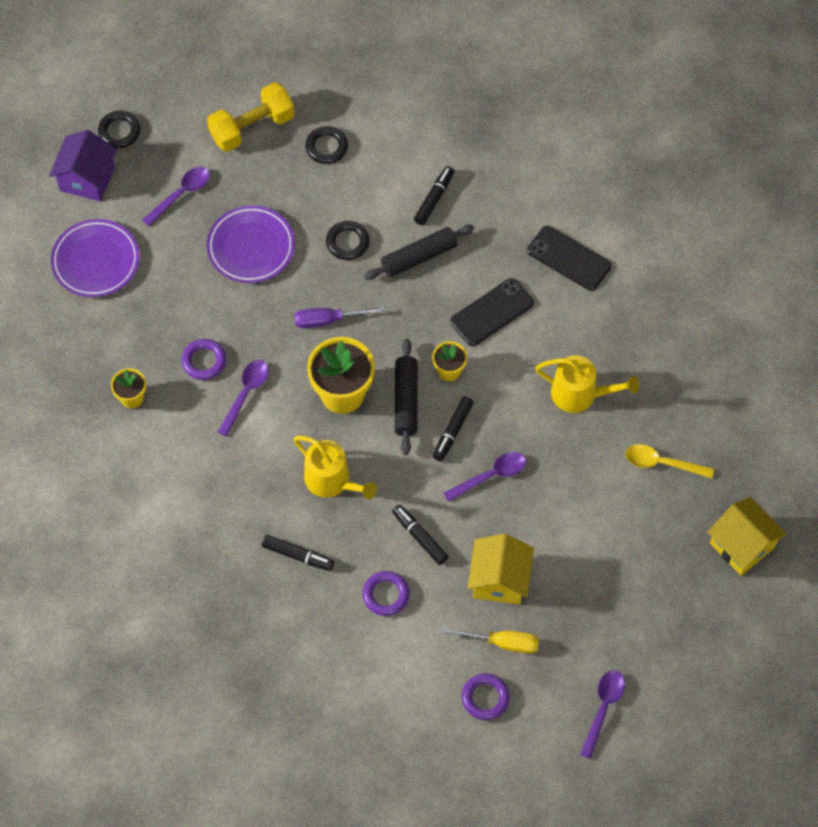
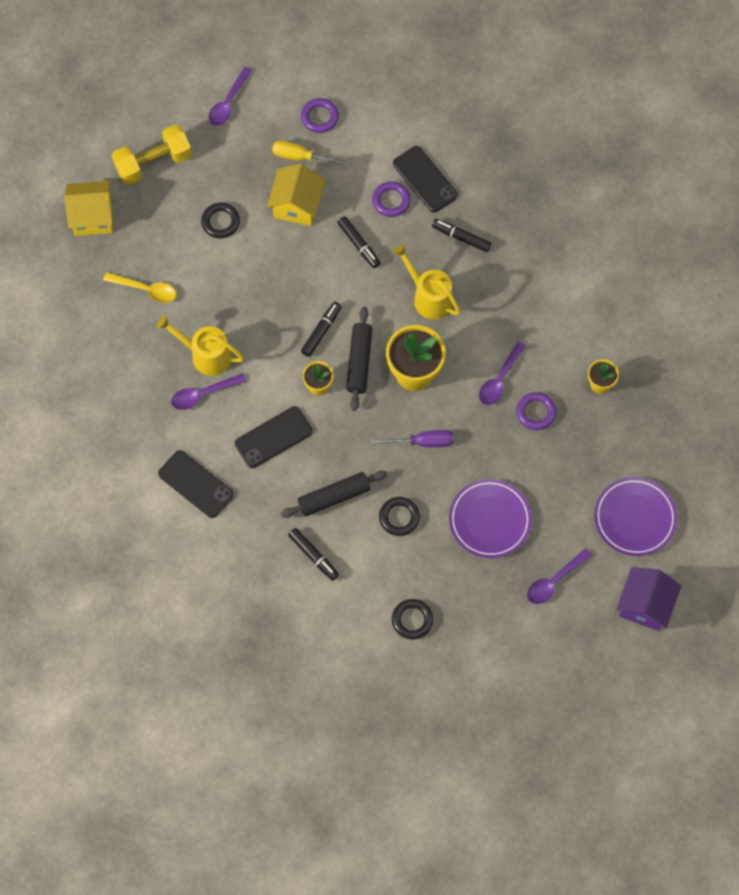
camera: 175 degrees left, 5 degrees up
(119, 131) = (614, 654): black ring -> black ring (220, 222)
(252, 127) = (484, 648): yellow dumbbell -> yellow dumbbell (153, 163)
(346, 626) = (425, 179): none -> black phone
(434, 198) = (313, 556): black marker -> black marker turned 75 degrees counterclockwise
(490, 476) = (293, 290): purple spoon -> purple spoon (203, 394)
(742, 545) = (93, 217): yellow house -> yellow house turned 60 degrees counterclockwise

